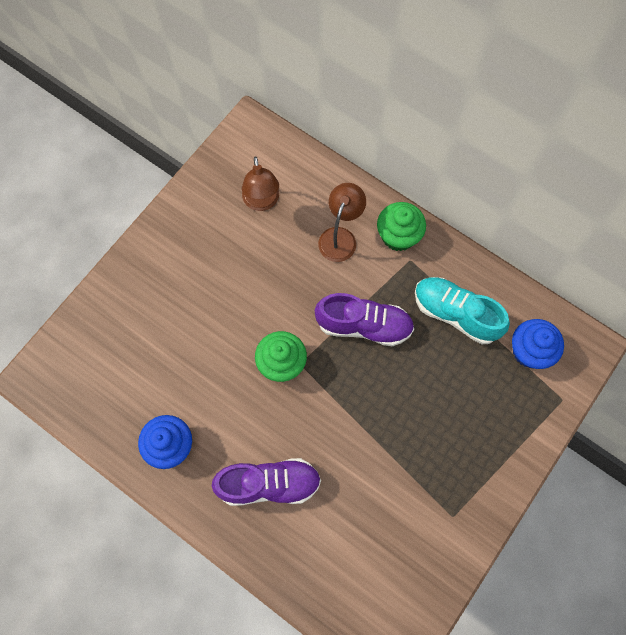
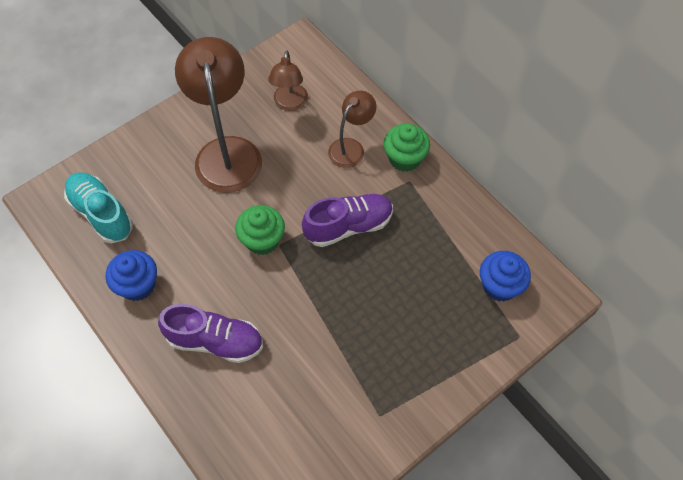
camera: 15 degrees right, 10 degrees down
(213, 274) = (227, 152): none -> brown lamp
(364, 325) = (348, 226): purple shoe -> purple shoe turned 45 degrees counterclockwise
(456, 314) = (438, 236): turquoise shoe -> turquoise shoe (101, 214)

